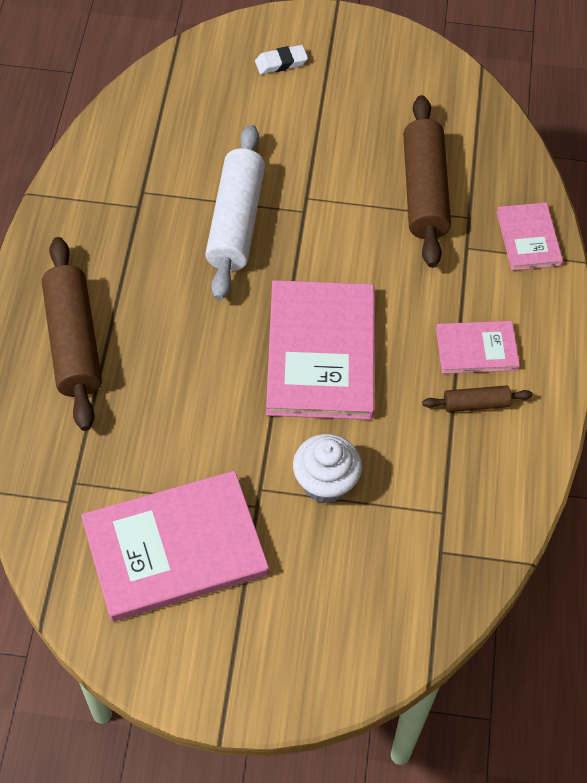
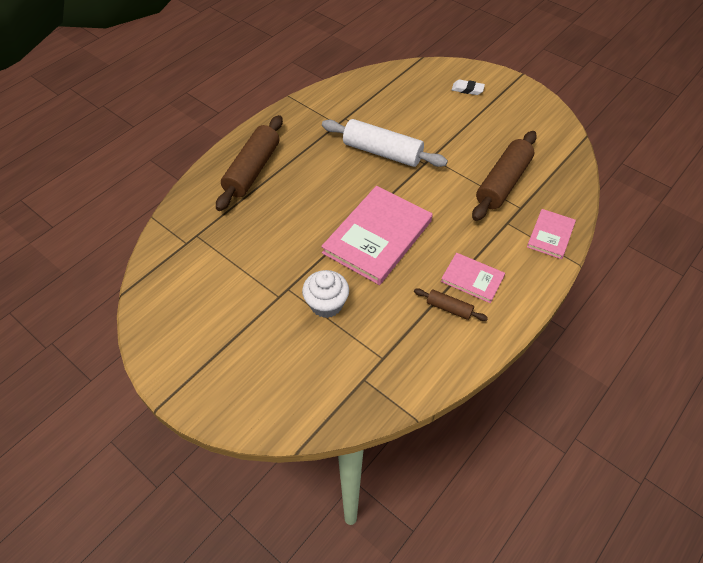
camera: 35 degrees right, 5 degrees down
(175, 548) = (218, 294): pink book -> none
(235, 222) = (382, 152): white rolling pin -> white rolling pin turned 75 degrees clockwise

